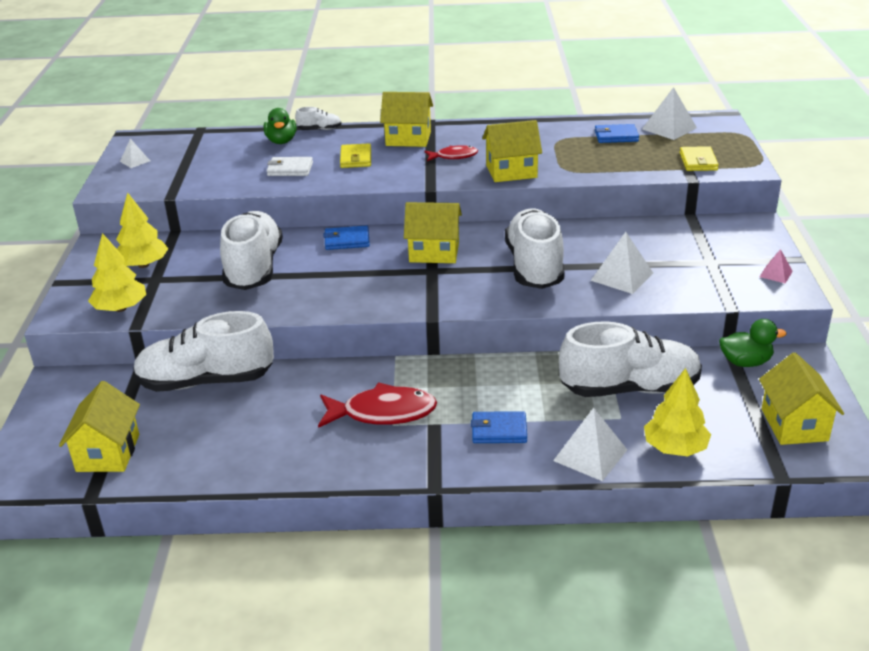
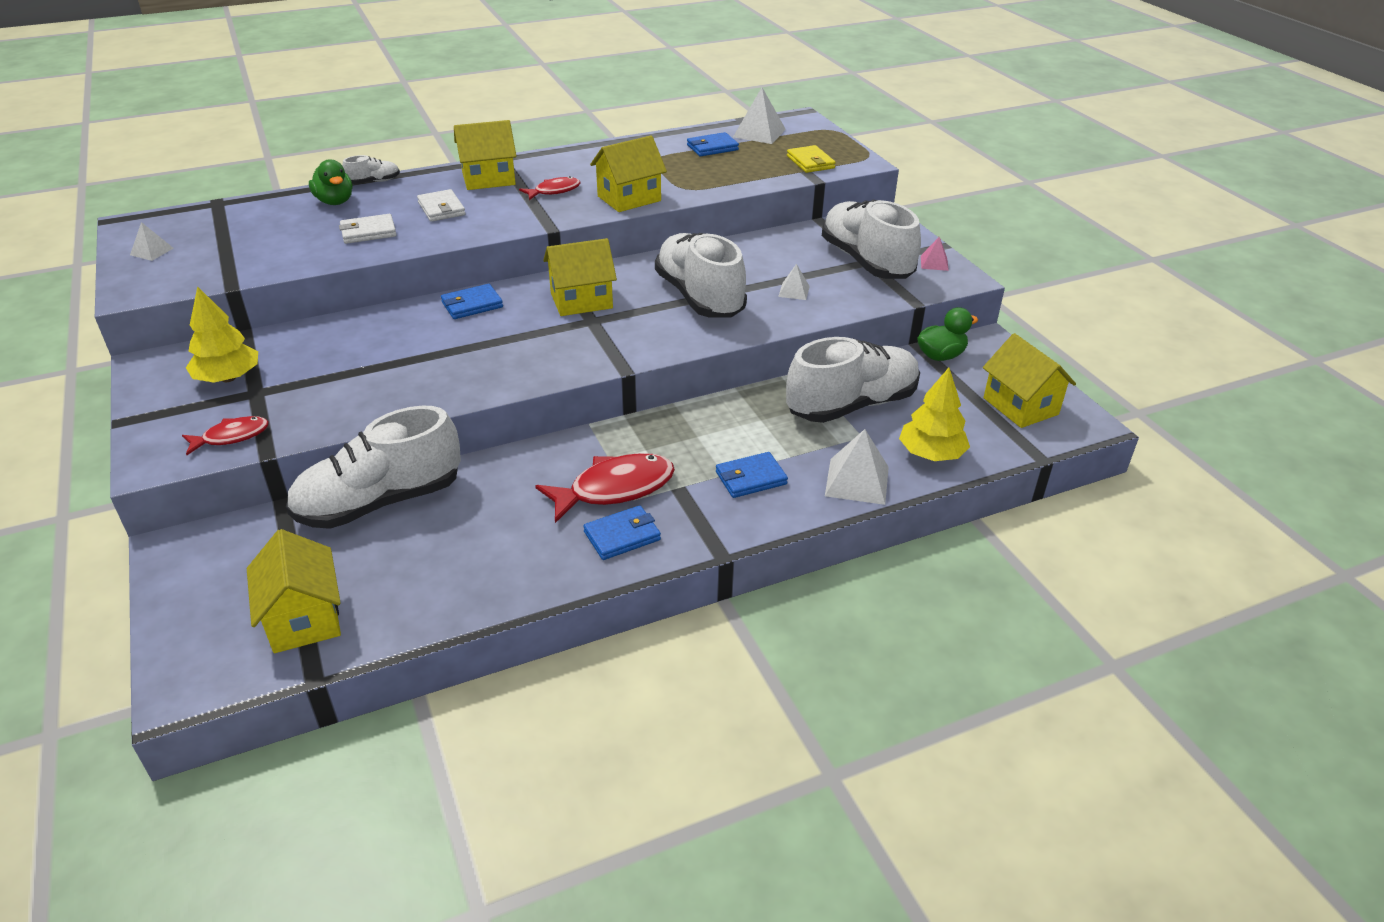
camera: 25 degrees left, 5 degrees up
(121, 308) = (231, 437): yellow tree -> red fish
(254, 268) = (378, 356): white shoe -> white shoe (866, 261)
(356, 158) = (441, 209): yellow wallet -> white wallet
(365, 451) = (622, 536): none -> blue wallet
(622, 276) = (794, 291): white pyramid -> white pyramid, size x0.56

